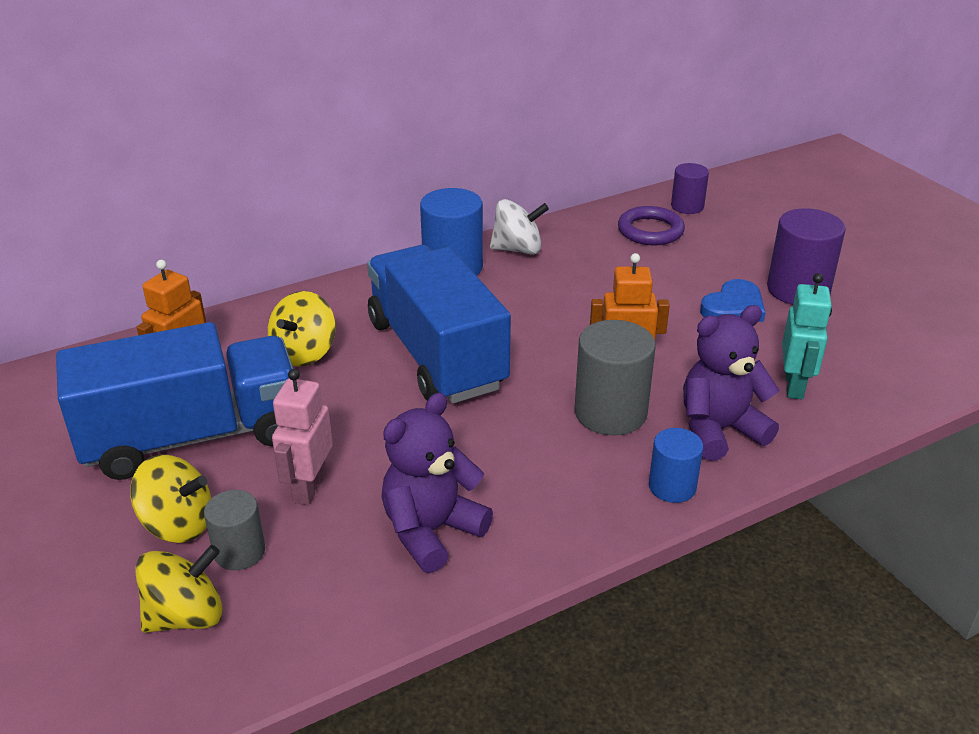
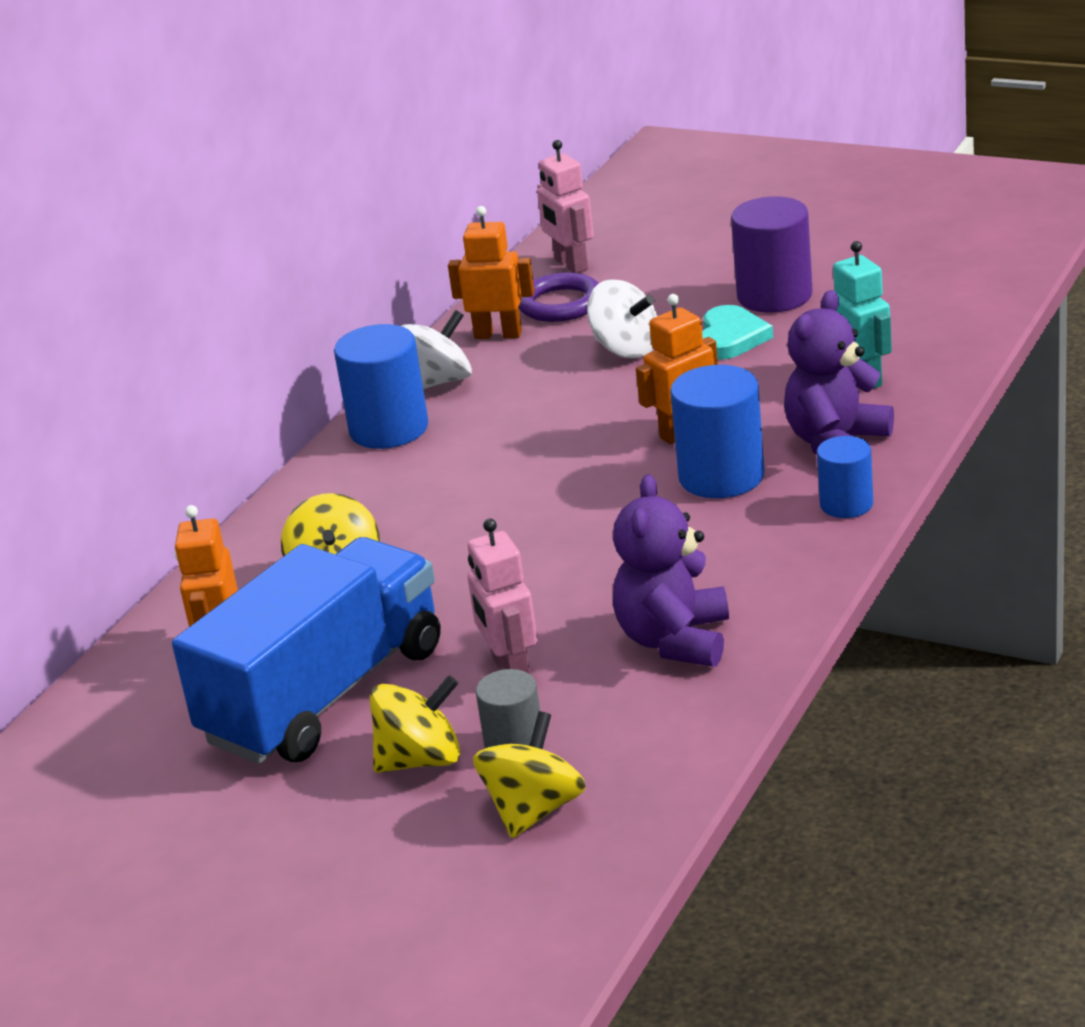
camera: 30 degrees left, 5 degrees down
(436, 354) = (483, 511): blue truck -> none
(589, 234) = (498, 334): none -> orange robot
(610, 413) = (721, 476): grey cylinder -> blue cylinder
(655, 282) = (626, 349): none -> white spinning top
(687, 206) = (570, 264): purple cylinder -> pink robot
(733, 307) = (731, 338): blue heart -> turquoise heart

